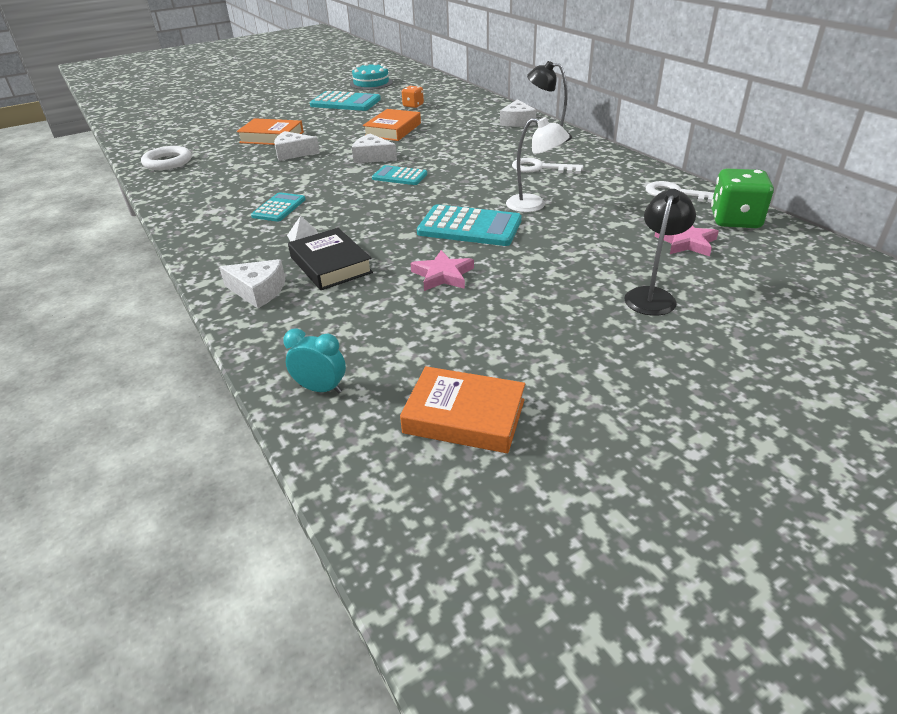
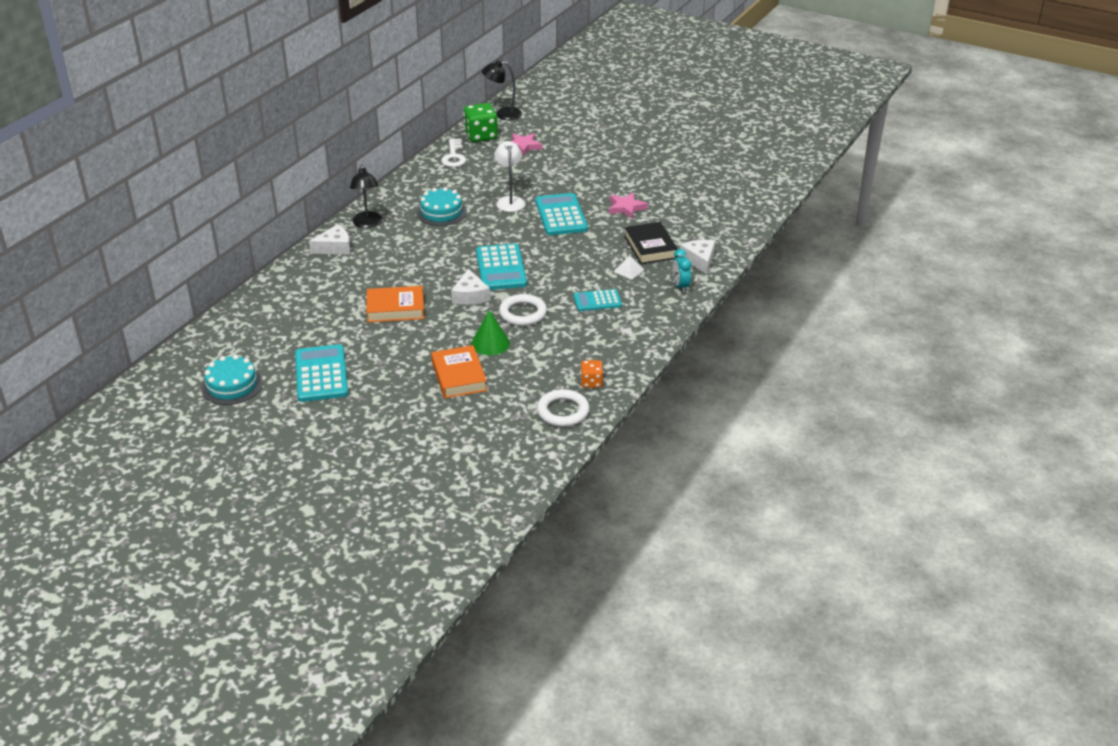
camera: 120 degrees left, 0 degrees up
(293, 153) = (490, 343): white cheese -> green cone
(313, 172) = (523, 313): none -> white ring
(321, 389) = (748, 209): turquoise clock -> turquoise clock (680, 286)
(331, 265) = (650, 247): black book -> black book turned 45 degrees counterclockwise
(399, 176) = (501, 268): turquoise calculator -> turquoise calculator, size x1.65
(413, 105) = (311, 322): orange dice -> orange dice (591, 382)
(464, 416) = (726, 172): orange book -> none
(540, 168) = (441, 212): white key -> turquoise cake
(652, 296) = (591, 148): black lamp -> black lamp (503, 114)

